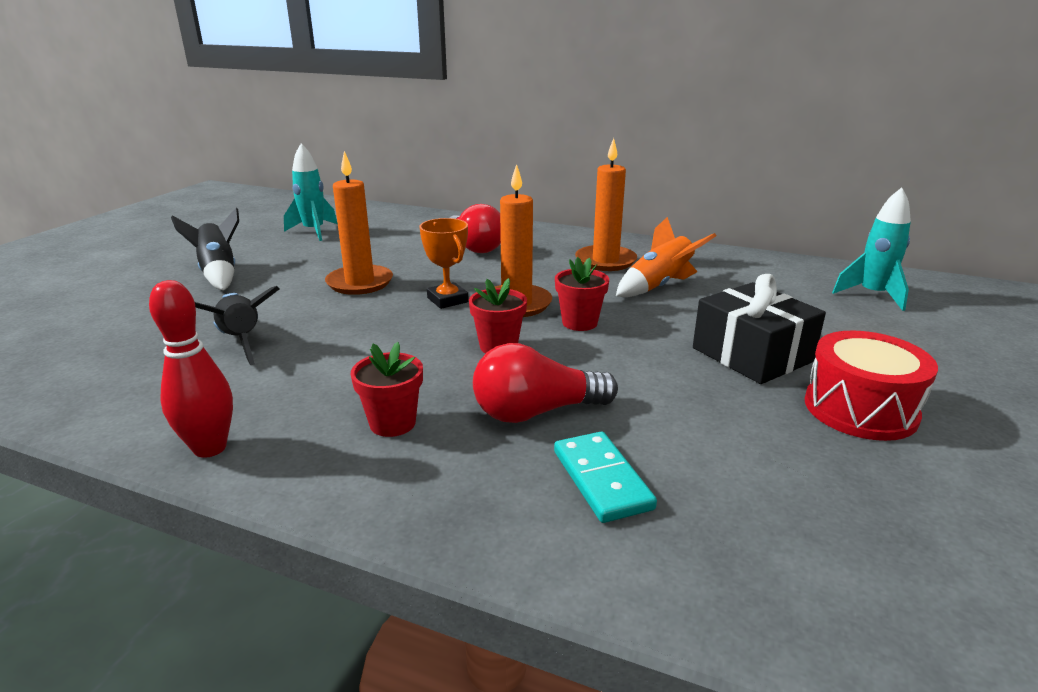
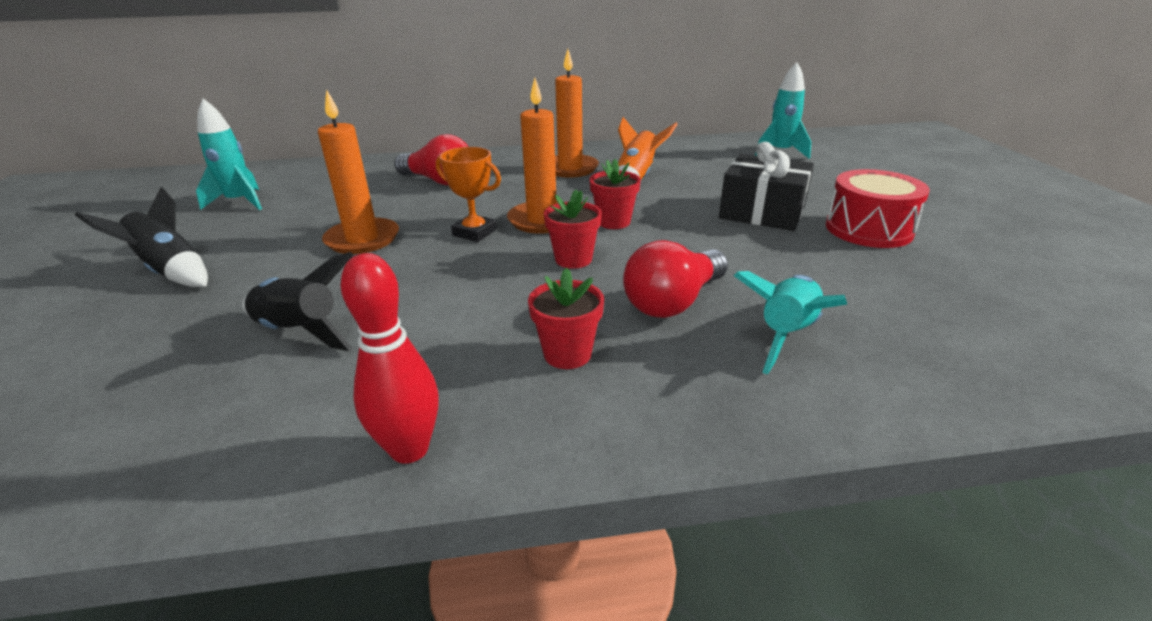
camera: 30 degrees left, 5 degrees up
(602, 479) = (786, 335): turquoise domino -> turquoise rocket

